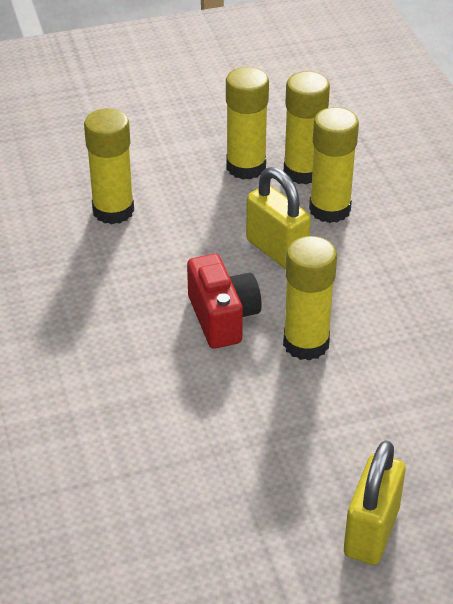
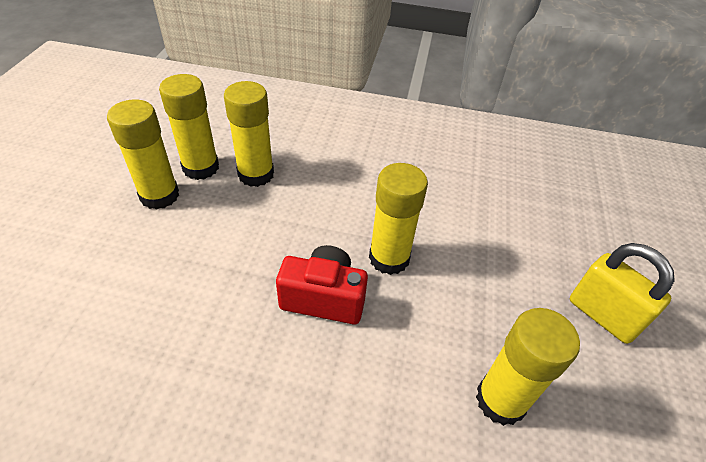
camera: 65 degrees left, 5 degrees up
(113, 211) = (114, 314): yellow glue stick -> yellow glue stick (501, 400)
(276, 250) = (273, 225): yellow padlock -> none

